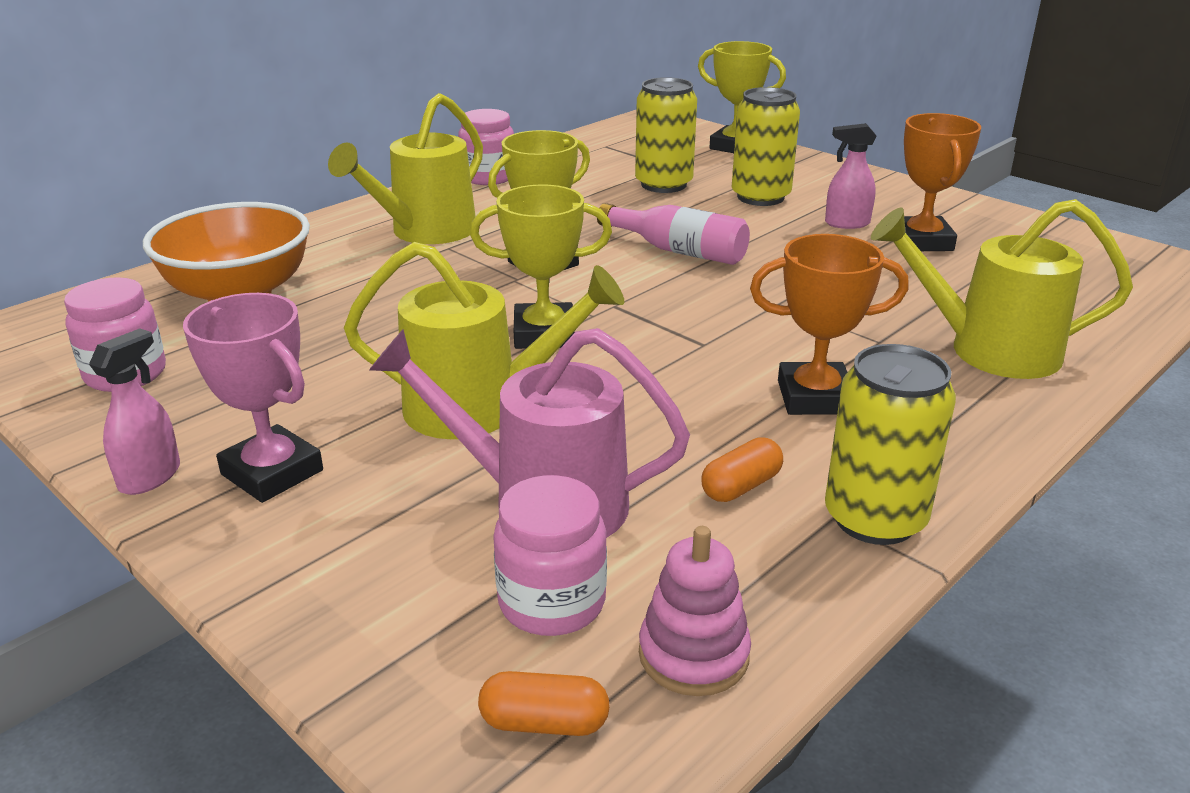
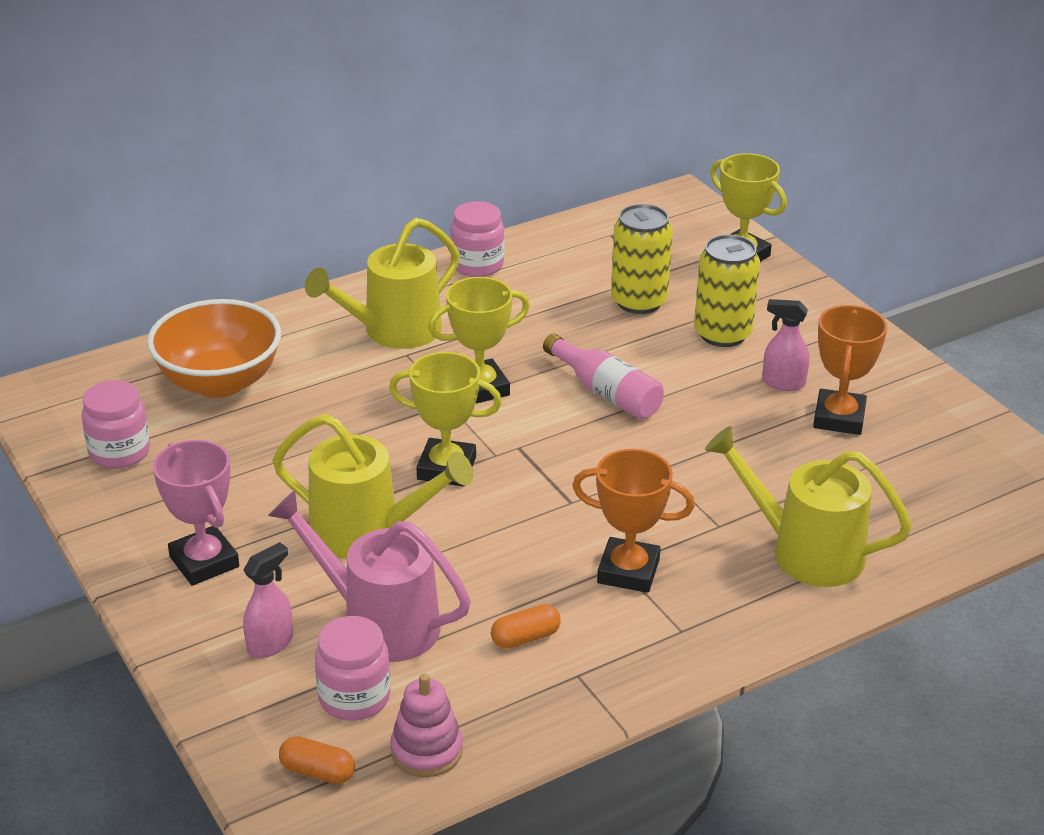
camera: 15 degrees right, 5 degrees up
(150, 477) = (123, 550): pink spray bottle -> pink spray bottle (270, 644)
(874, 519) = (605, 682): yellow can -> none

